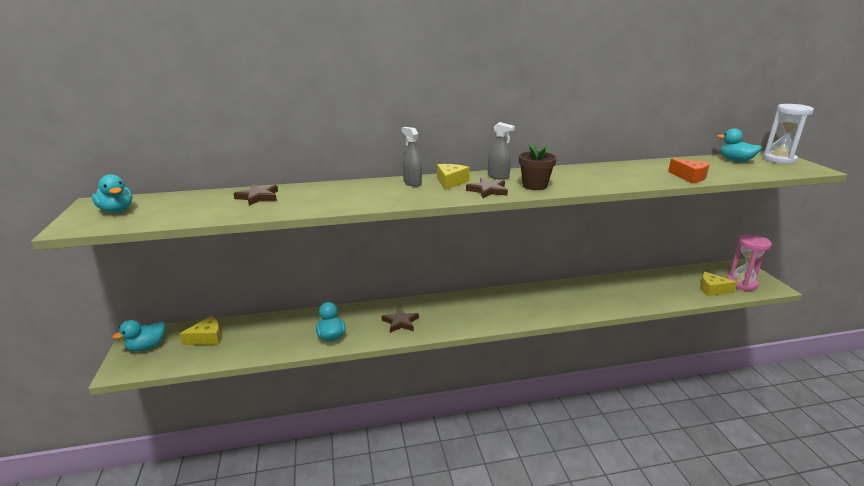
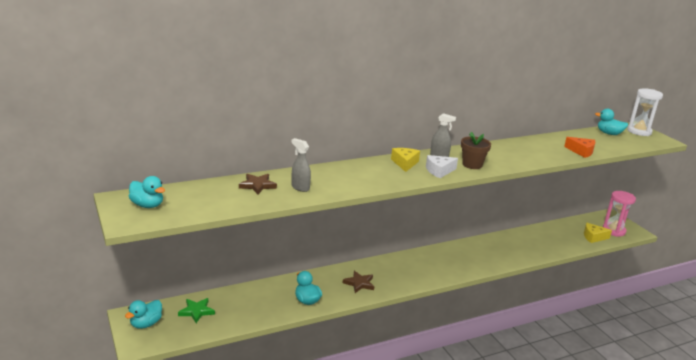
camera: 15 degrees left, 0 degrees up
(207, 338) = (196, 311): yellow cheese -> green star
(412, 183) = (374, 165): grey spray bottle -> grey spray bottle (300, 187)
(488, 190) = (439, 171): brown star -> white cheese

